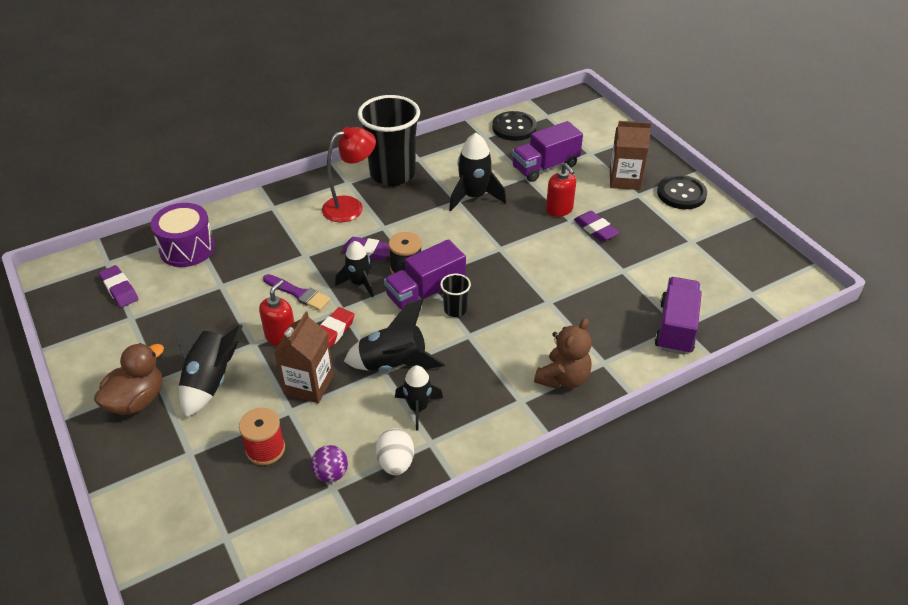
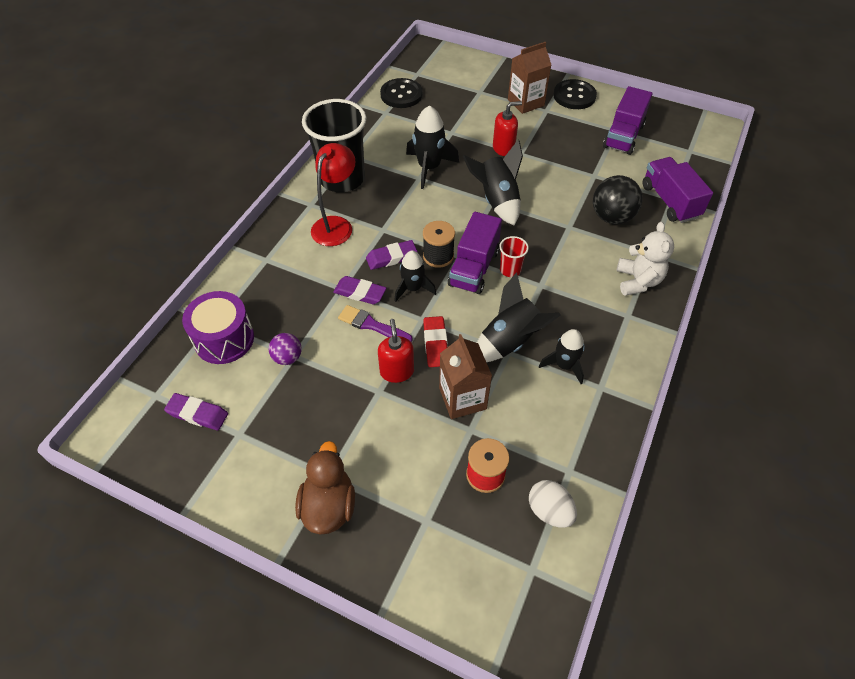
camera: 35 degrees left, 10 degrees up
(210, 381) = (377, 446): black rocket -> black rocket (497, 201)
(298, 293) = (371, 325): purple brush -> purple brush turned 150 degrees counterclockwise
(331, 474) = (556, 460): purple ball -> purple ball (287, 357)
(395, 463) = (593, 419): white egg -> white egg (549, 511)
(455, 310) = (510, 270): black cup -> red cup
(545, 166) = (458, 117): purple truck -> purple truck (623, 136)
(559, 209) = (503, 148): red soap dispenser -> red soap dispenser turned 45 degrees counterclockwise
(563, 378) = (638, 281): brown teddy bear -> white teddy bear
(596, 229) = (544, 152): purple eraser -> purple eraser (360, 293)
(599, 313) = (612, 217): none -> black ball

